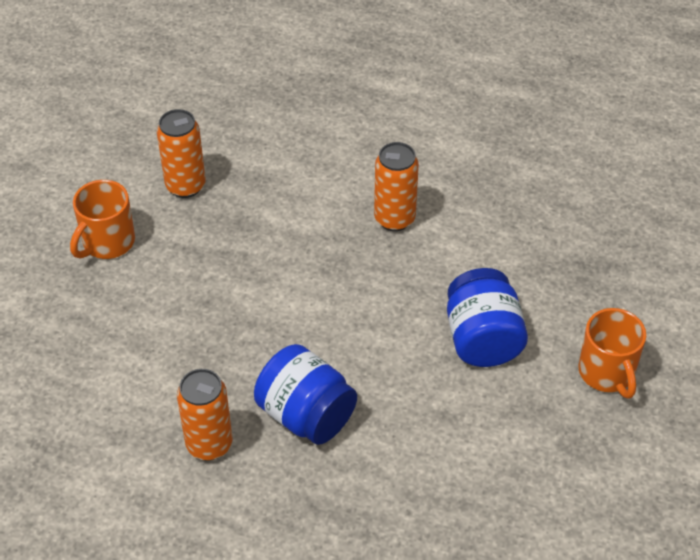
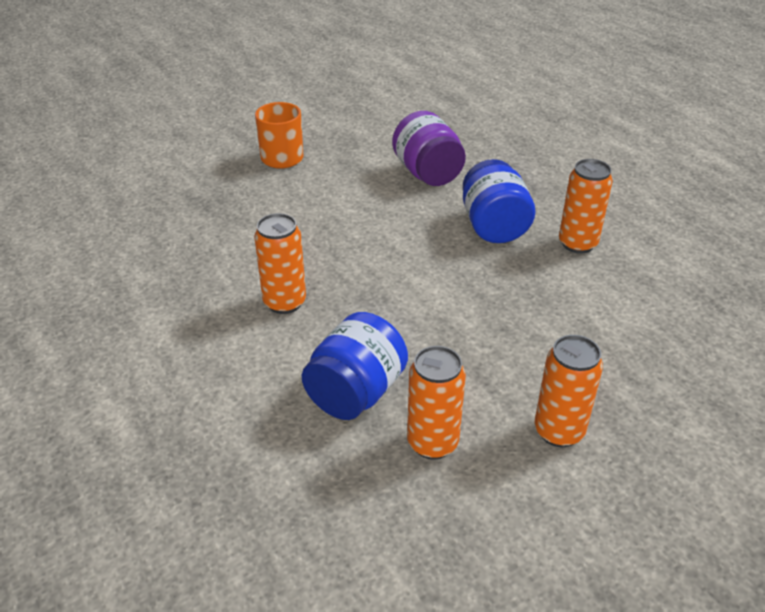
camera: 140 degrees left, 10 degrees down
(107, 242) = (559, 431): orange mug -> orange can
(441, 451) = (427, 173): none -> purple jar
(482, 339) = (329, 205): blue jar -> blue jar (356, 392)

